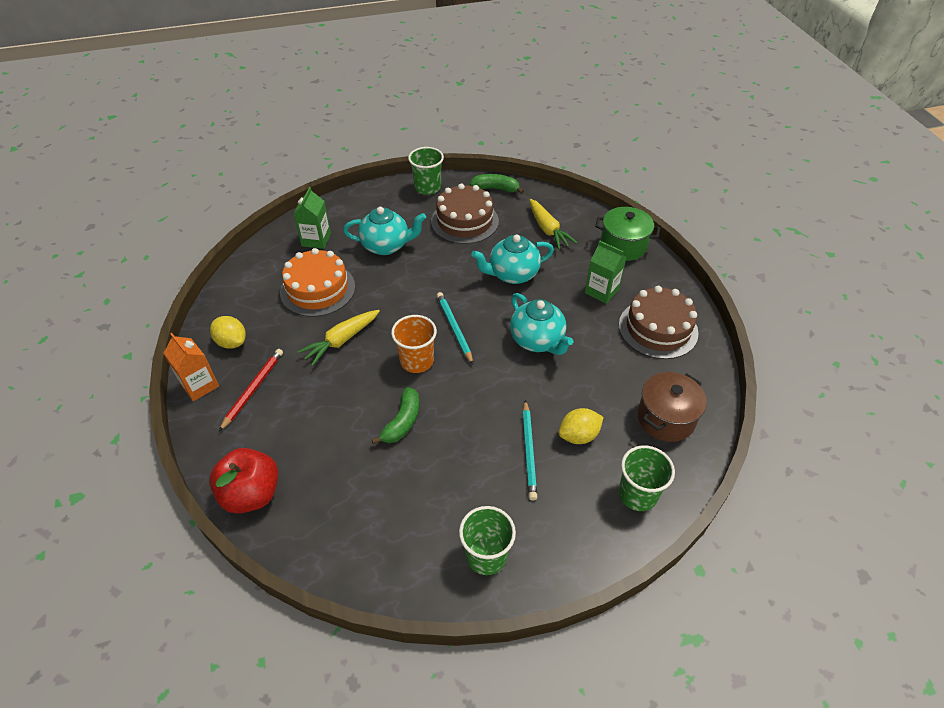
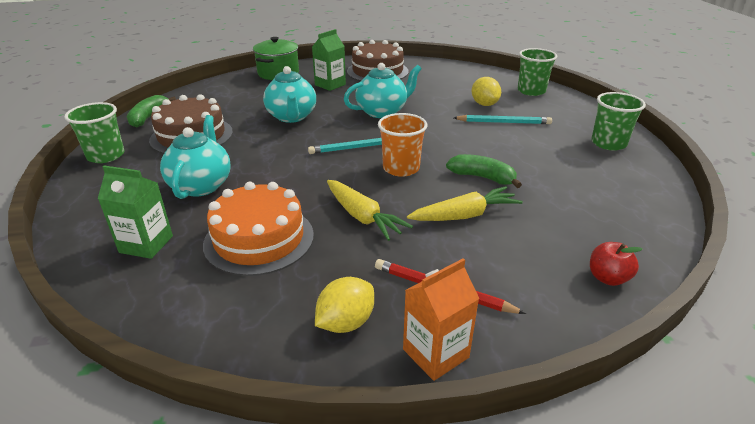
camera: 85 degrees left, 15 degrees down
(251, 494) = (607, 278): red apple -> red apple, size x0.54
(548, 229) = (236, 98): yellow carrot -> yellow carrot (465, 215)
(665, 418) = (464, 77): brown pot -> none

